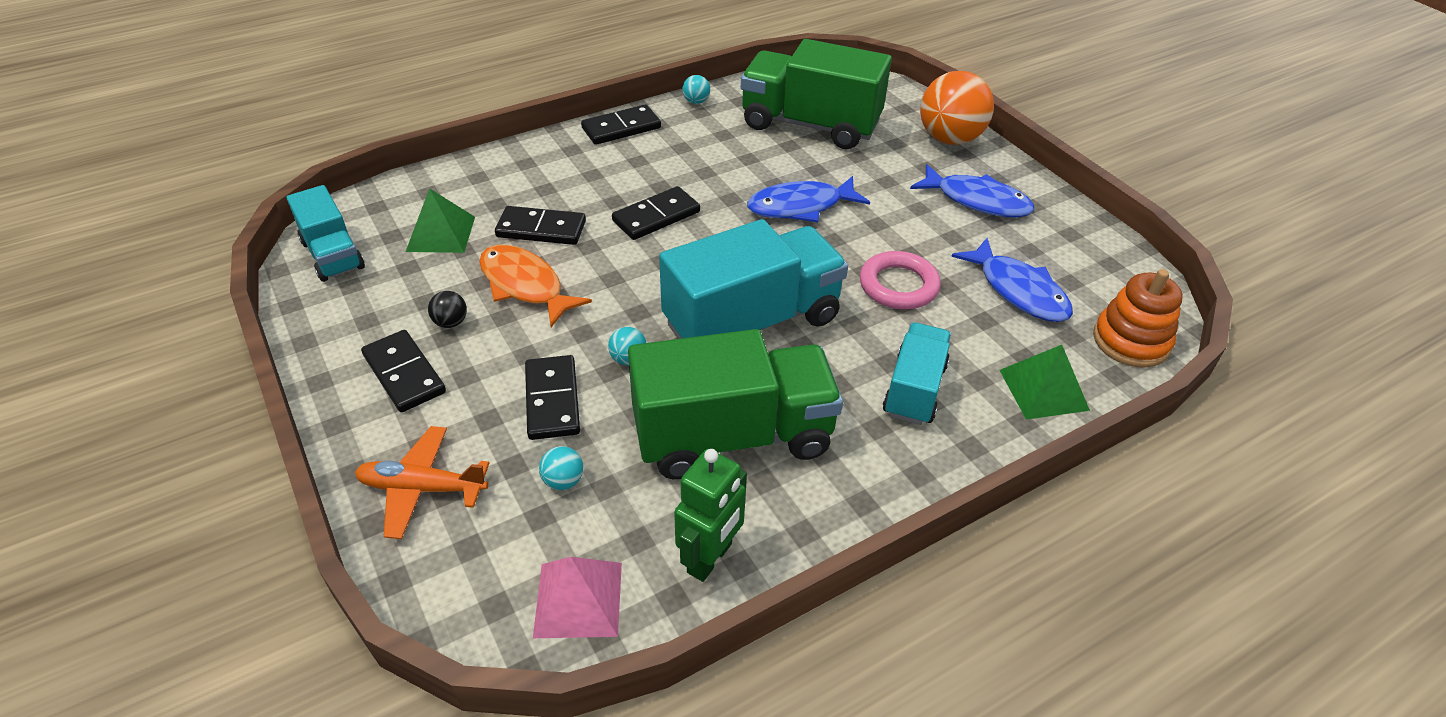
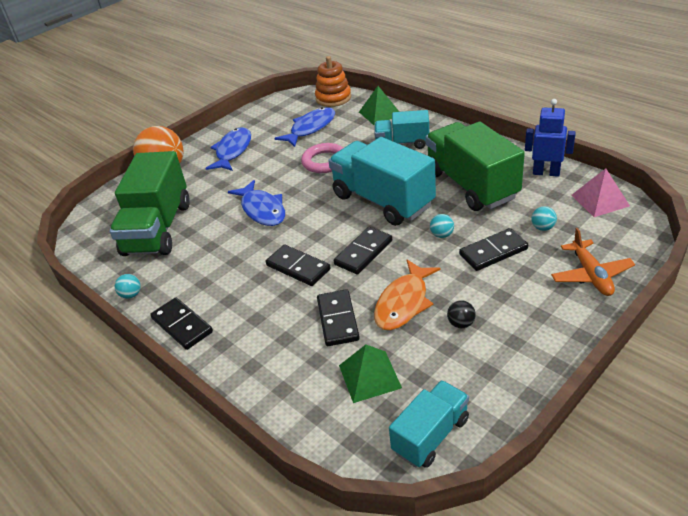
camera: 100 degrees left, 5 degrees down
(404, 374) = (520, 324): black domino -> black domino (363, 252)
(710, 558) = (546, 172): green robot -> blue robot

